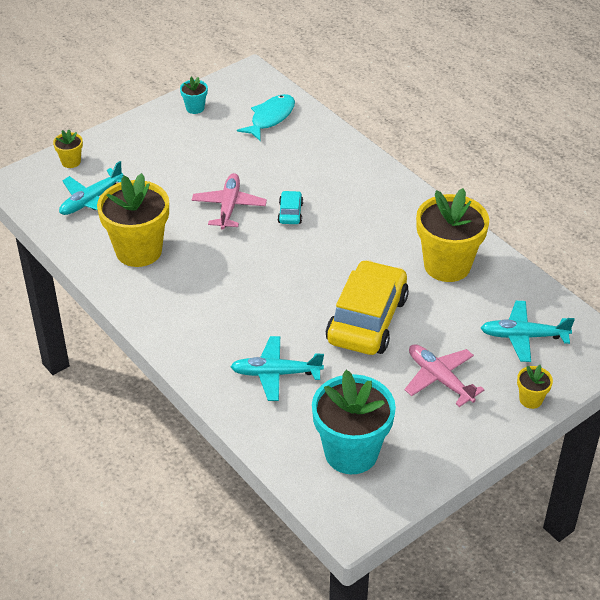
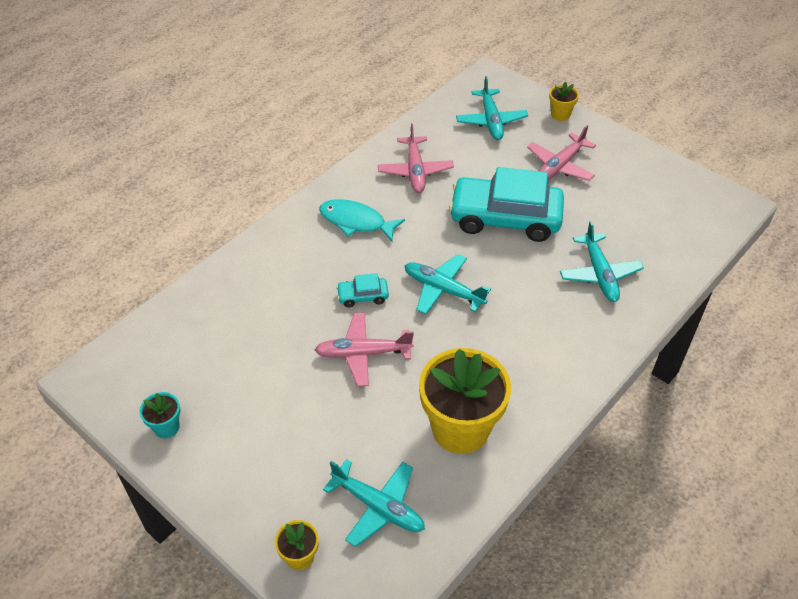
camera: 100 degrees left, 5 degrees up
(270, 118) = (186, 340): turquoise fish -> turquoise fish (356, 222)
(285, 262) = (443, 289): none -> turquoise plane
(351, 452) = (666, 212): turquoise flower pot -> none
(367, 319) = (505, 218): yellow car -> turquoise car
(447, 265) = (415, 171): yellow flower pot -> pink plane

